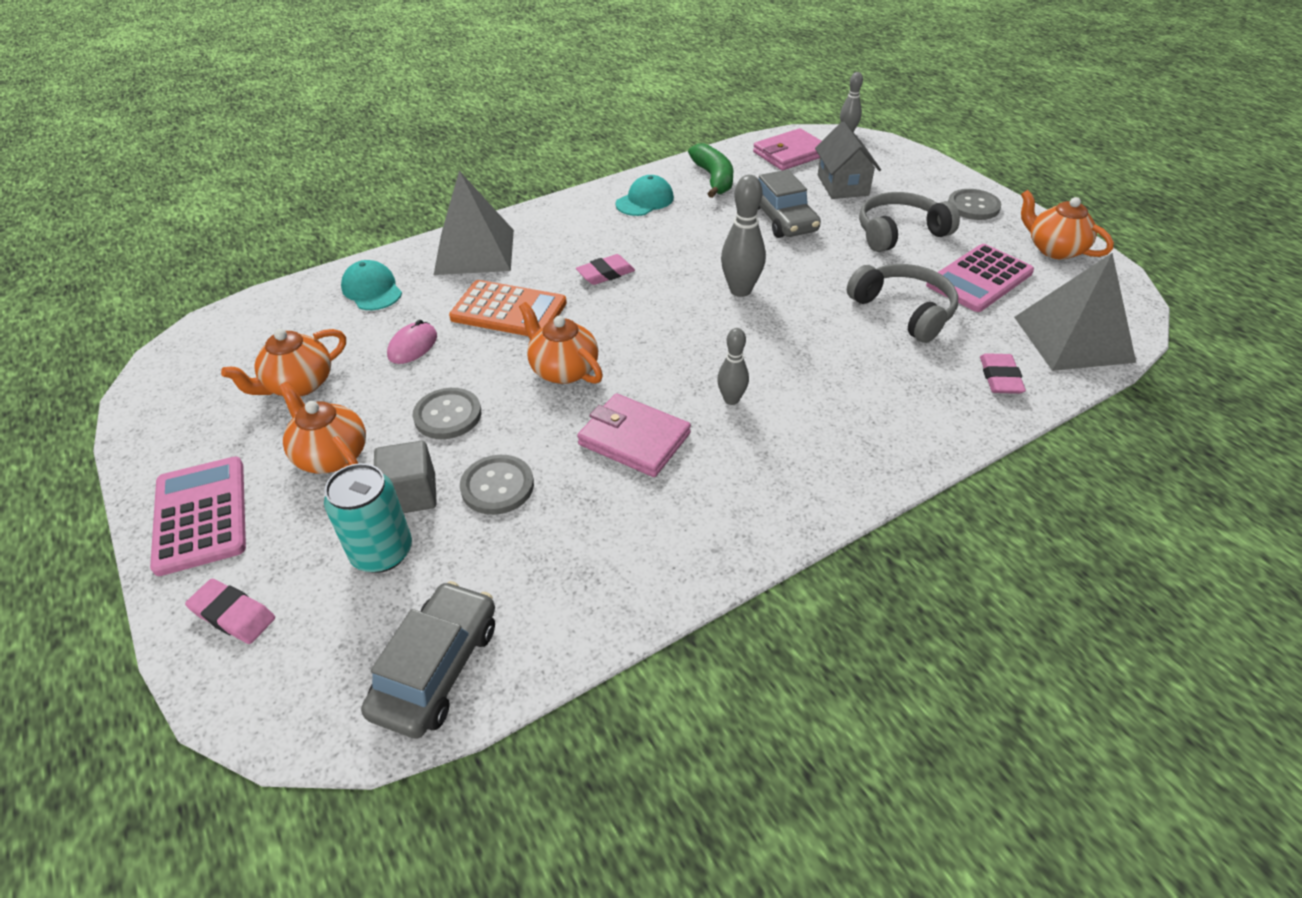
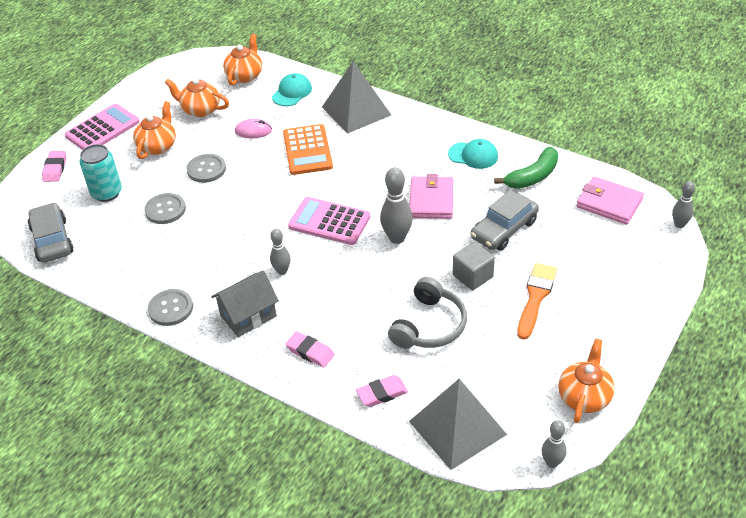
camera: 65 degrees right, 0 degrees up
(411, 494) = (145, 184): grey cube -> grey cube (473, 276)
(436, 668) = (52, 240): grey car -> grey car turned 105 degrees counterclockwise
(563, 370) = (267, 194): orange teapot -> orange teapot (245, 75)
(605, 274) = (372, 172): pink eraser -> pink eraser (310, 352)
(634, 439) = (226, 244): pink wallet -> pink wallet (431, 200)
(842, 185) = (583, 247): grey house -> grey house (248, 316)
(899, 232) = (535, 297): grey headphones -> orange brush
(973, 206) = (615, 332): grey button -> grey button (171, 308)
(979, 279) = (502, 358): pink calculator -> pink calculator (329, 222)
(1139, 295) = (552, 462): none -> grey bowling pin

